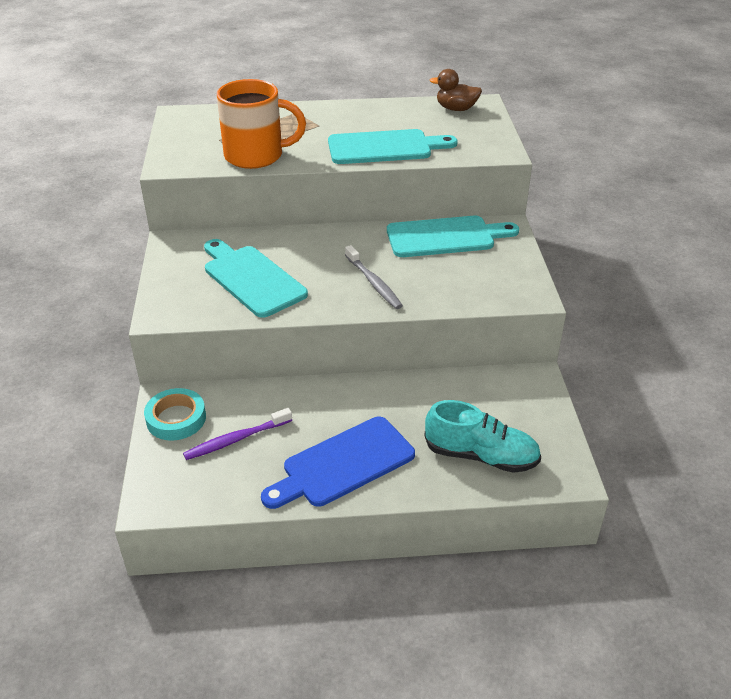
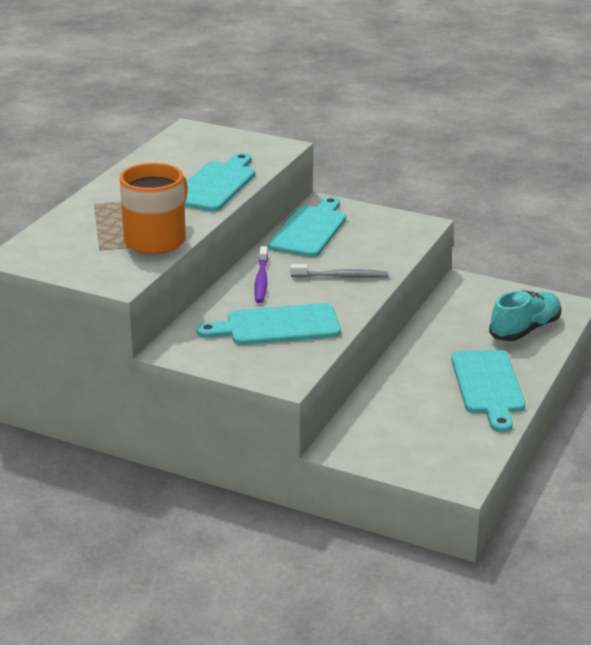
camera: 60 degrees left, 10 degrees down
(176, 418) = (367, 449): turquoise tape -> none
(236, 439) = (419, 426): purple toothbrush -> purple toothbrush (261, 280)
(343, 464) = (488, 386): blue cutting board -> turquoise cutting board
(456, 109) = (186, 140): brown duck -> none

